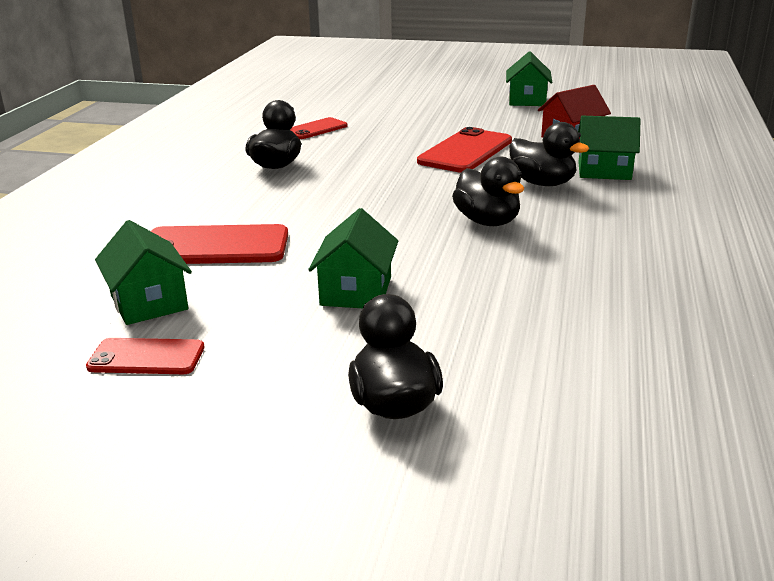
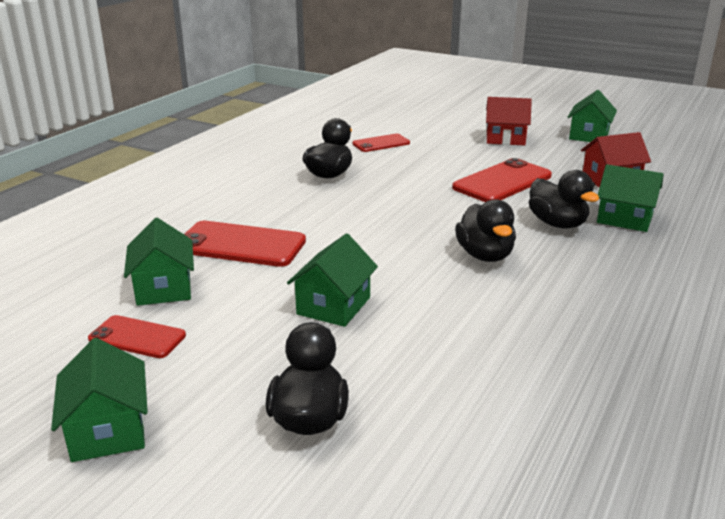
camera: 15 degrees right, 0 degrees up
(167, 457) = (108, 430): none -> green house
(445, 111) = (505, 139): none -> red house

